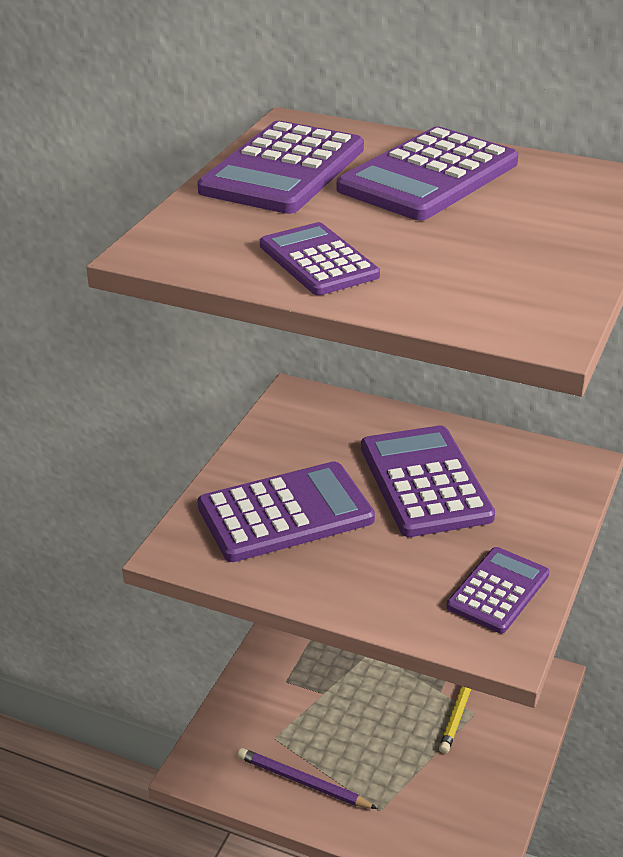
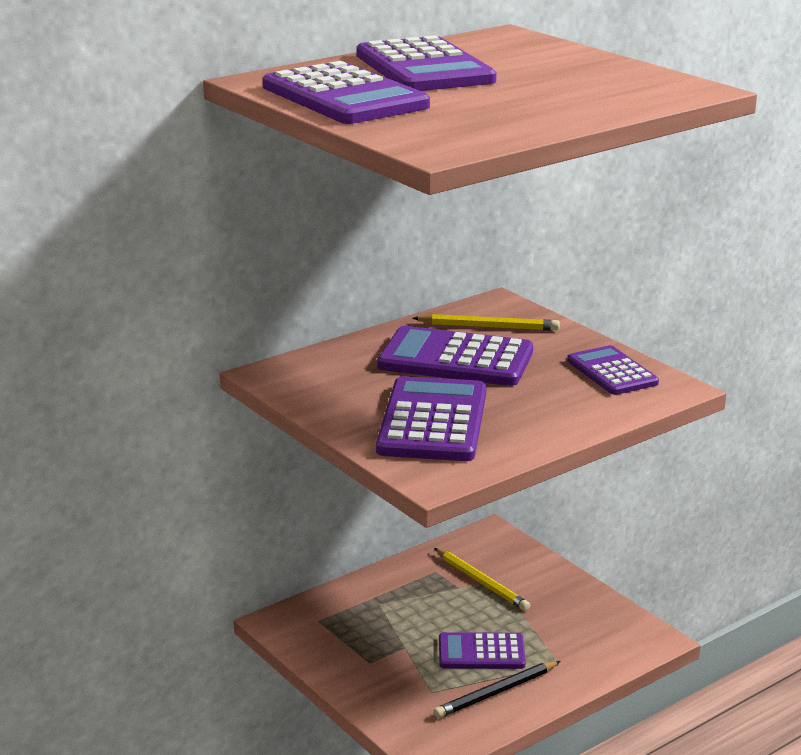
camera: 60 degrees left, 10 degrees down
(303, 782) = (496, 692): purple pencil -> black pencil
(318, 261) = (522, 114): purple calculator -> purple calculator (481, 652)
(517, 477) = (488, 327): none -> yellow pencil

